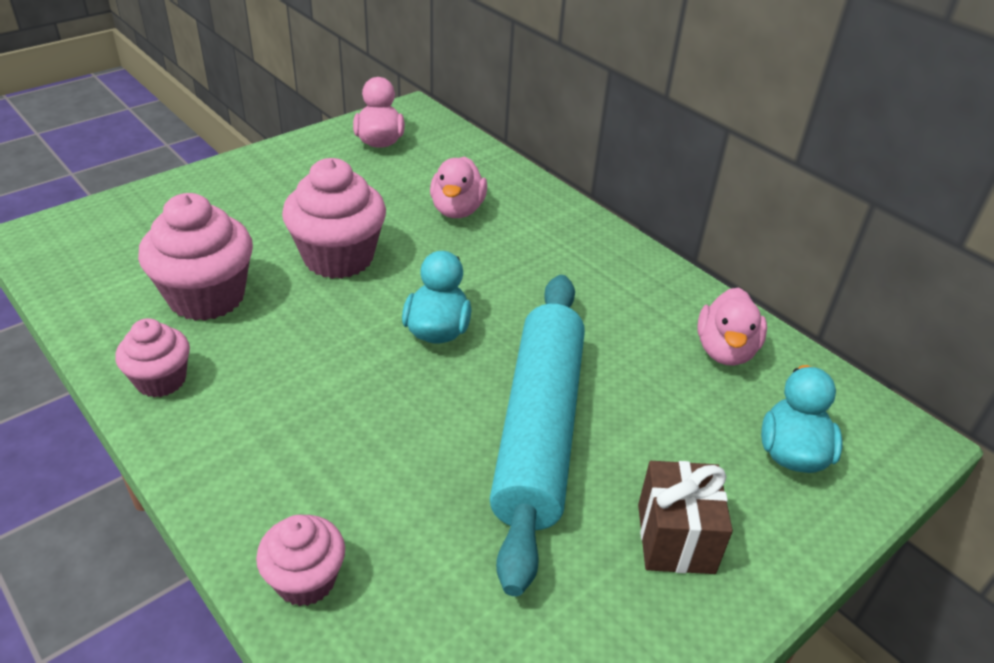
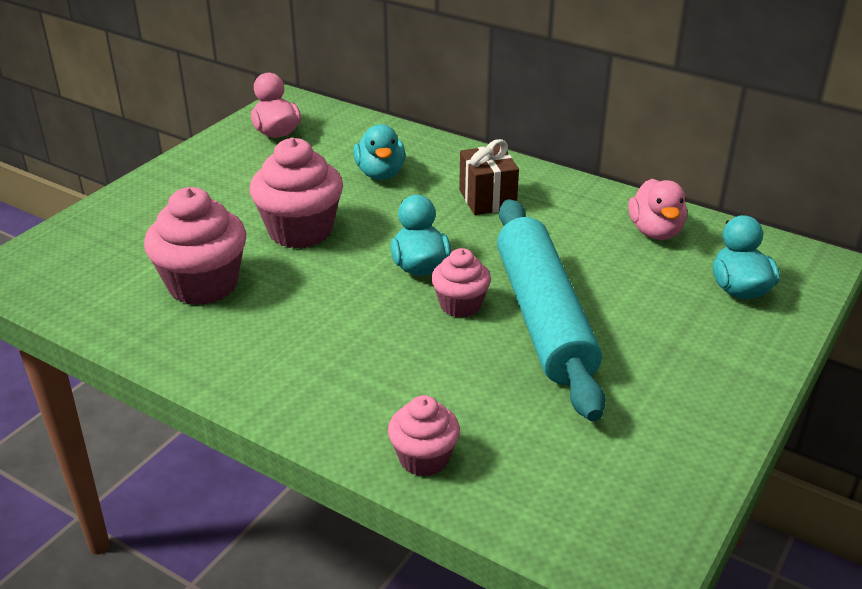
camera: 15 degrees left, 5 degrees down
(161, 380) = (207, 354): pink cupcake -> pink cupcake (460, 305)
(457, 210) = (380, 173): pink duck -> turquoise duck
(675, 538) = (684, 363): brown gift -> brown gift (487, 199)

